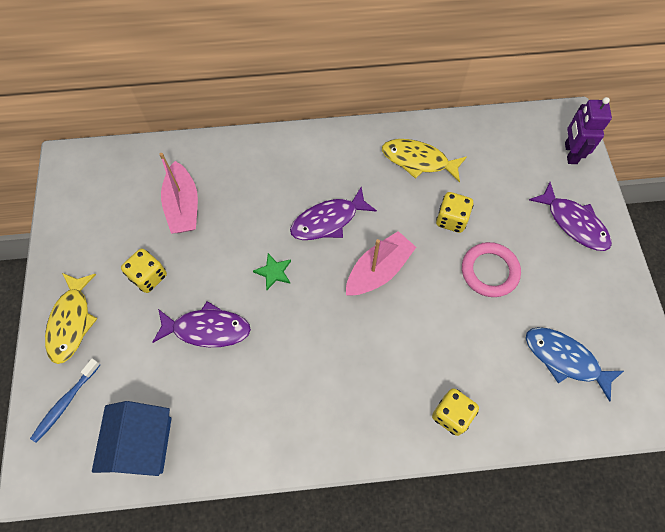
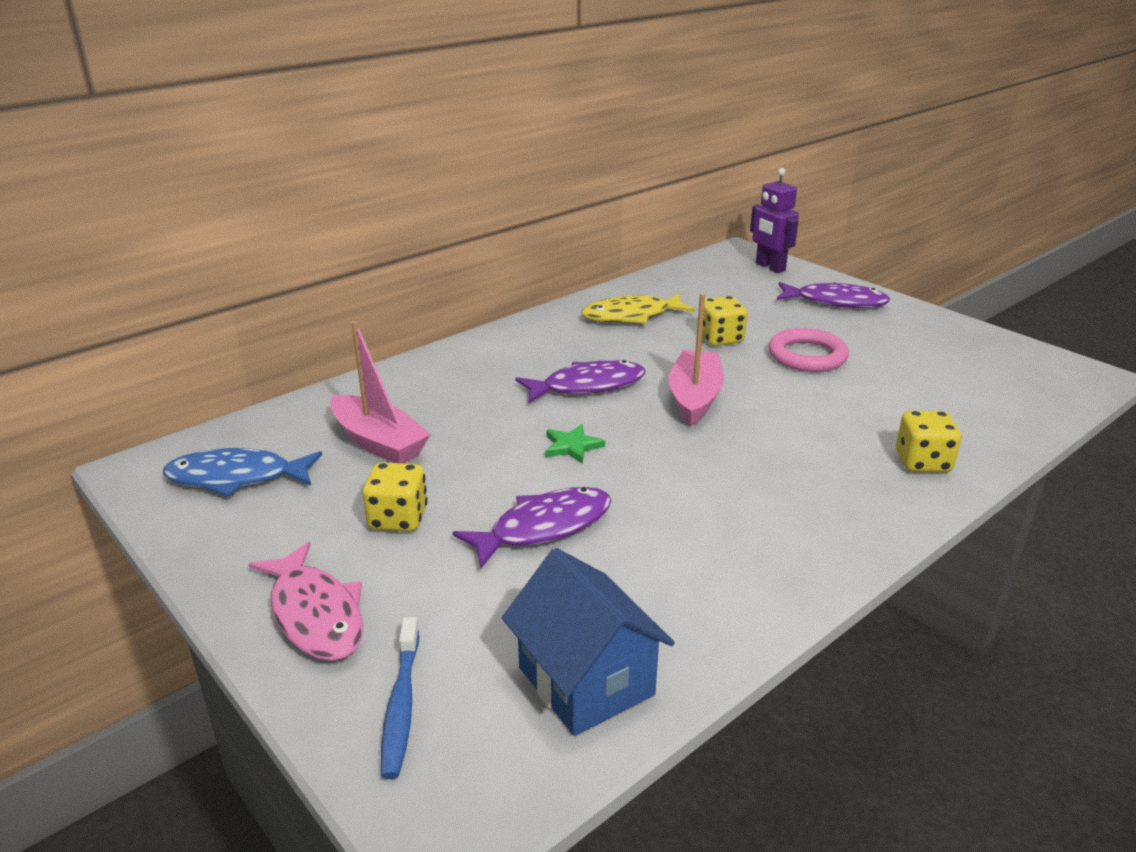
camera: 35 degrees left, 35 degrees down
(71, 322) = (315, 614): yellow fish -> pink fish
(328, 220) = (587, 386): purple fish -> purple fish turned 135 degrees counterclockwise
(565, 359) = (961, 380): blue fish -> blue fish (237, 477)

